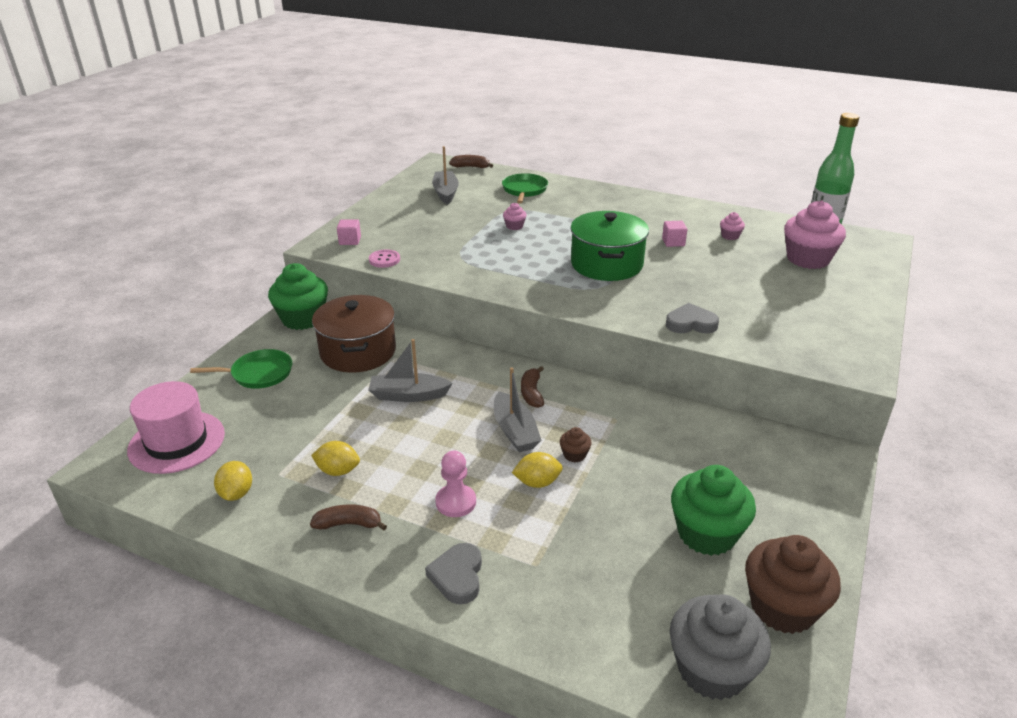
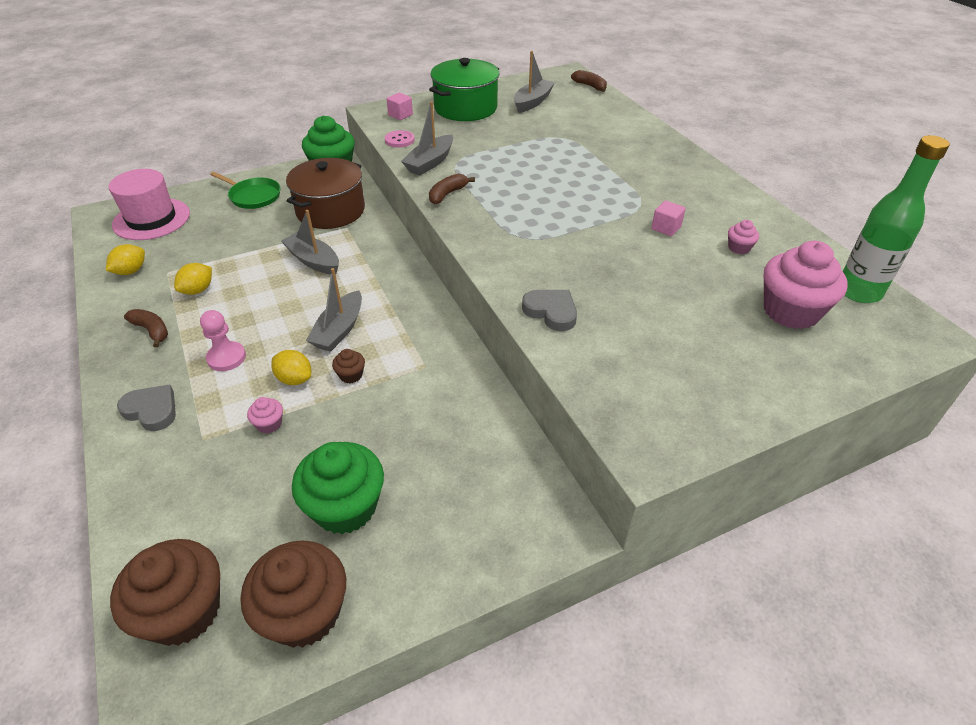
camera: 40 degrees right, 10 degrees up
(338, 471) = (198, 290): yellow lemon -> yellow lemon turned 75 degrees clockwise
(440, 266) = (430, 162): none -> grey boat
(457, 576) = (151, 410): grey heart -> grey heart turned 75 degrees clockwise
(514, 226) = (542, 153): pink cupcake -> pink cupcake (269, 424)
(524, 190) = (603, 123): green pan -> none
(532, 393) = (395, 307): brown banana -> brown banana (447, 194)
(606, 264) = (566, 220): green pot -> green pot (465, 108)
(712, 669) = (184, 611): grey cupcake -> brown cupcake

